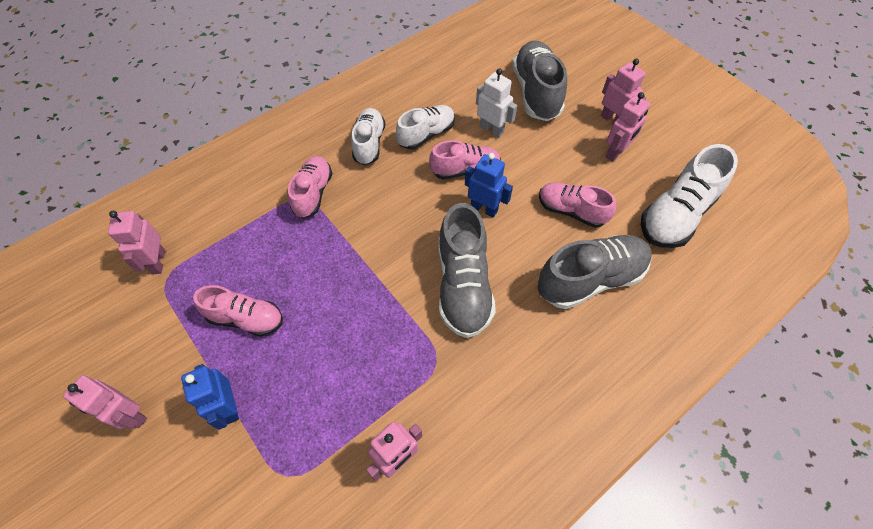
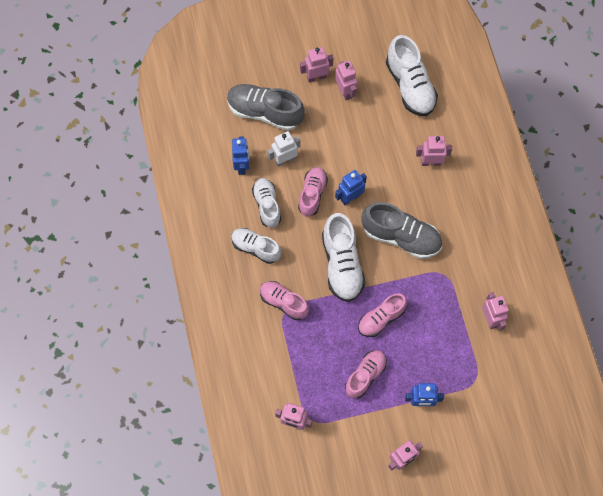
camera: 65 degrees left, 10 degrees up
(390, 233) = (342, 264): none -> white shoe
(460, 97) = (242, 166): none -> blue robot
(571, 211) = (377, 145): pink shoe -> pink shoe (381, 318)
(590, 279) = (431, 162): grey shoe -> pink robot

